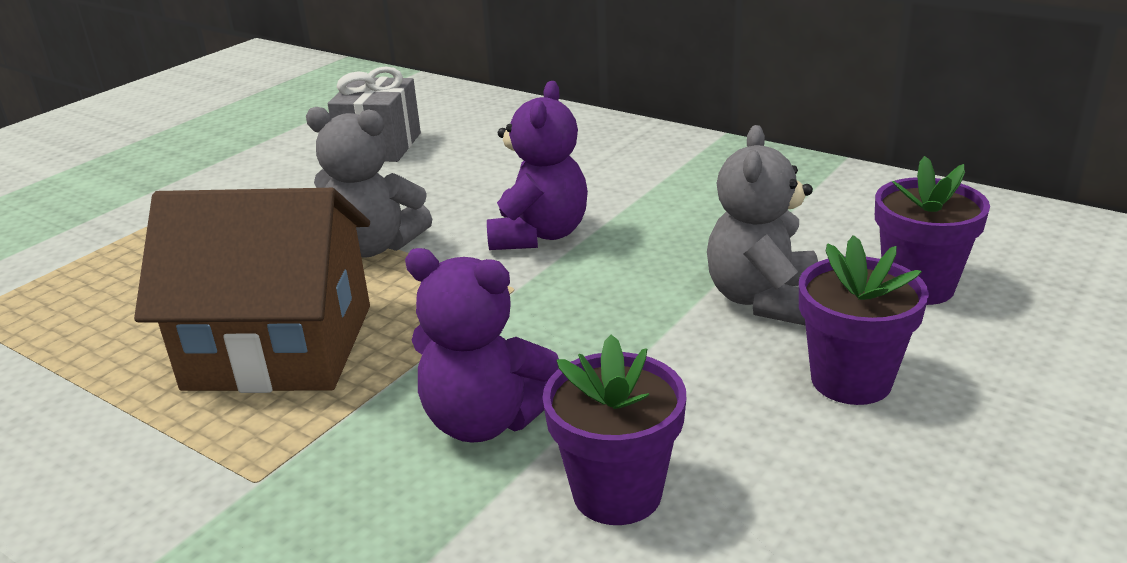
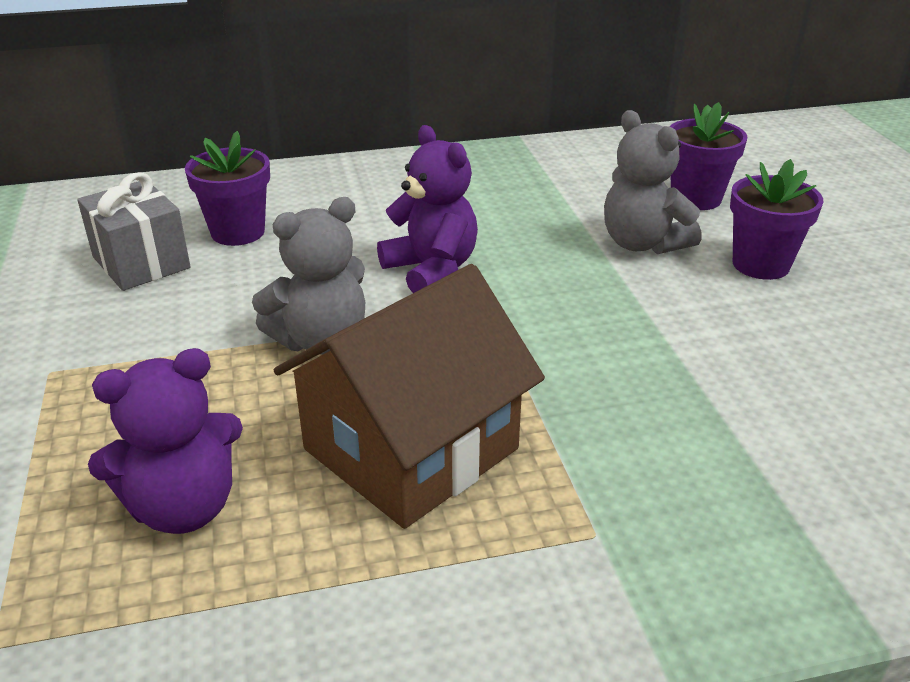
camera: 50 degrees left, 5 degrees up
(485, 420) = (645, 400): purple teddy bear -> purple teddy bear (184, 507)
(617, 493) = (782, 389): purple flower pot -> purple flower pot (238, 232)

